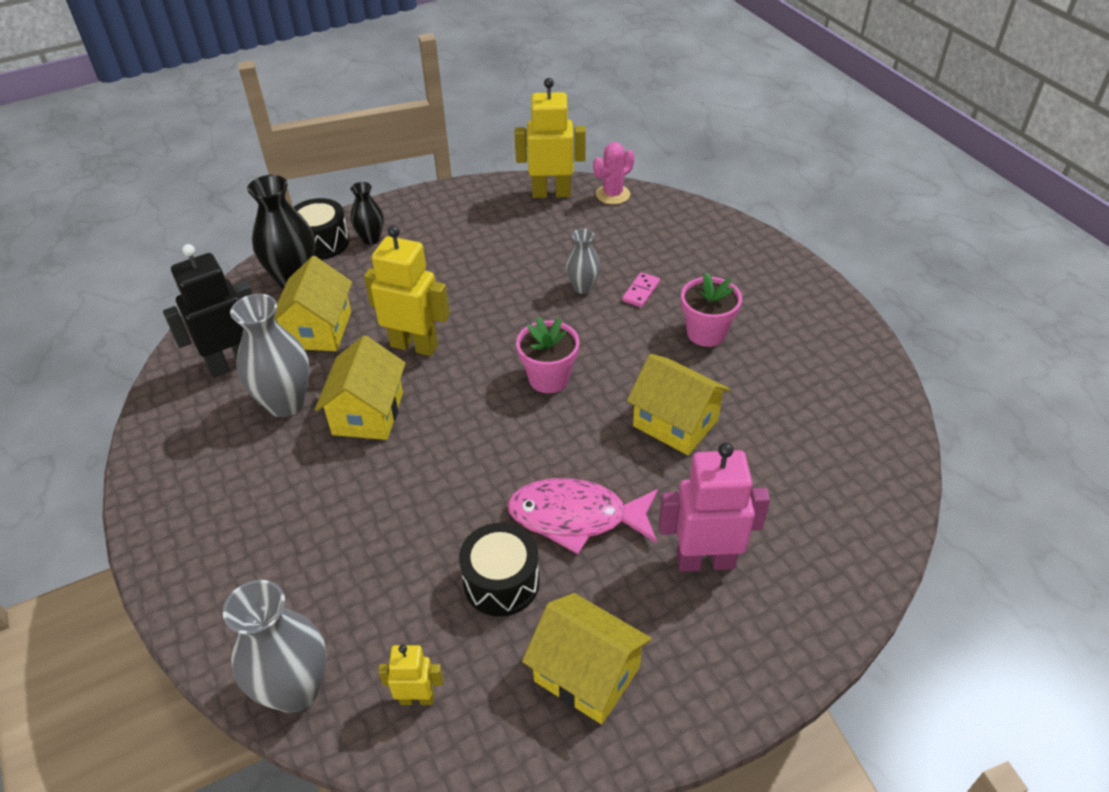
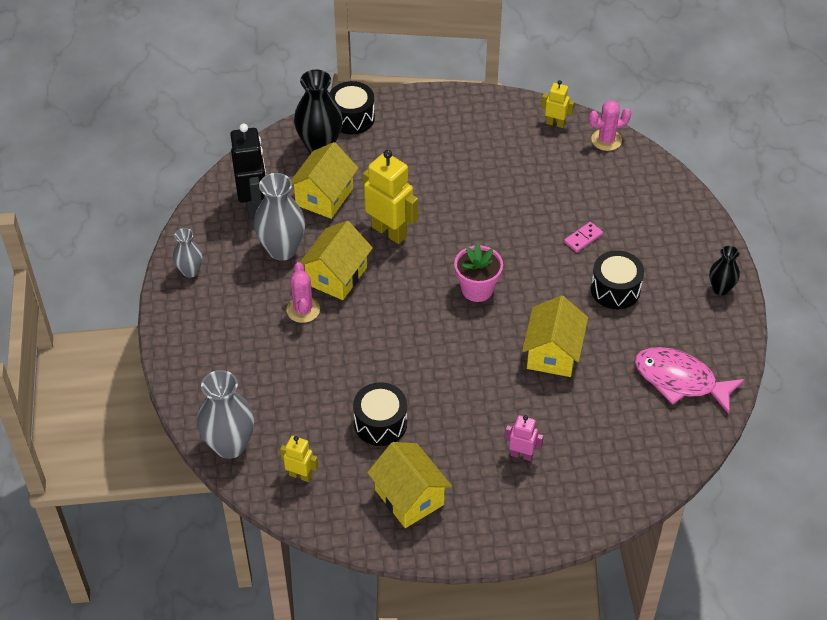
camera: 20 degrees right, 5 degrees up
(232, 364) = (254, 206): black robot -> black robot turned 90 degrees clockwise
(339, 467) = (303, 310): none -> pink cactus
(371, 239) = (391, 126): black vase -> black vase (720, 289)
(551, 193) = (555, 123): yellow robot -> yellow robot, size x0.54
(576, 517) = (449, 397): pink fish -> pink fish (680, 380)
(582, 287) = (539, 220): grey vase -> grey vase (190, 271)
(675, 423) = (553, 353): yellow house -> yellow house turned 45 degrees clockwise
(705, 561) = (521, 455): pink robot -> pink robot, size x0.54
(706, 333) = (615, 289): pink flower pot -> black drum

